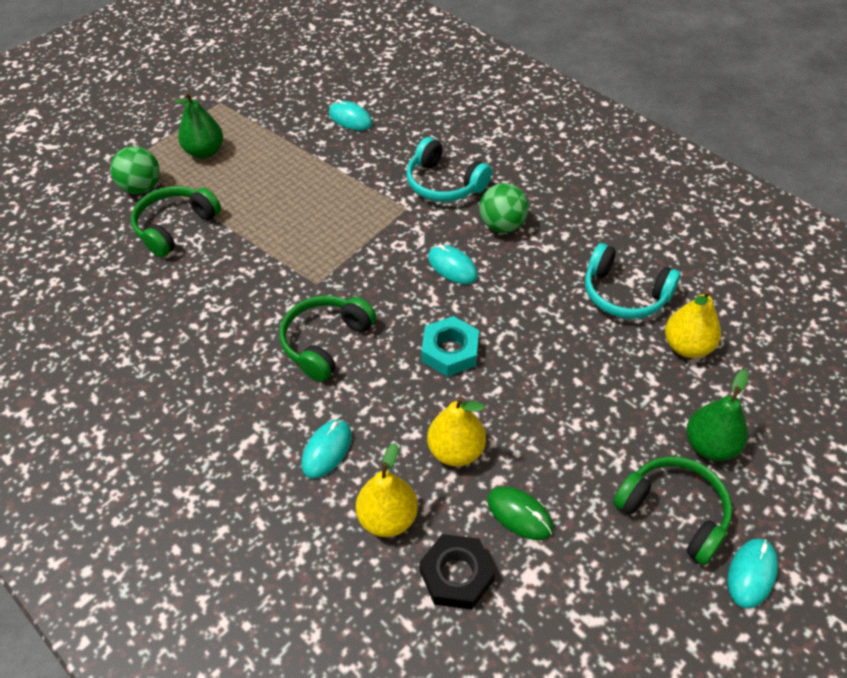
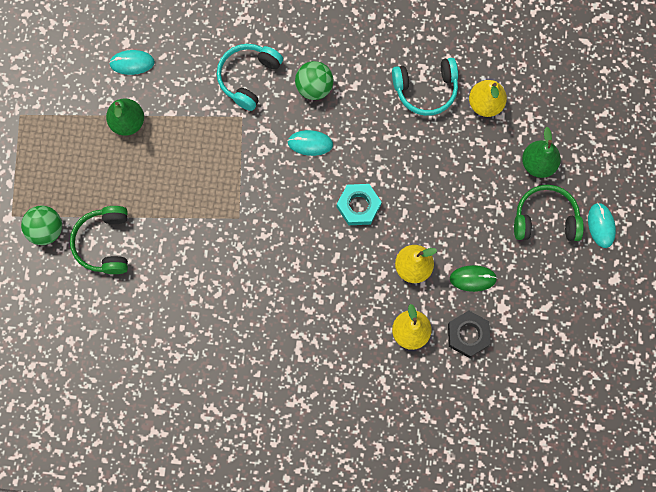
camera: 40 degrees left, 25 degrees up
(204, 152) = (58, 168): green pear -> green pear (128, 122)
(326, 342) = (283, 254): green headphones -> none
(327, 450) = (345, 319): turquoise mouse -> none
(444, 183) = (248, 78): turquoise headphones -> turquoise headphones turned 120 degrees clockwise

